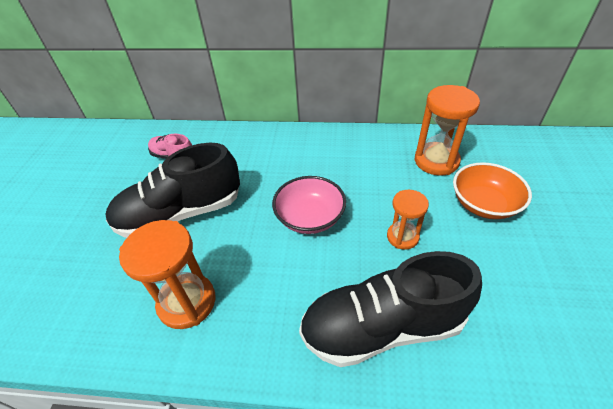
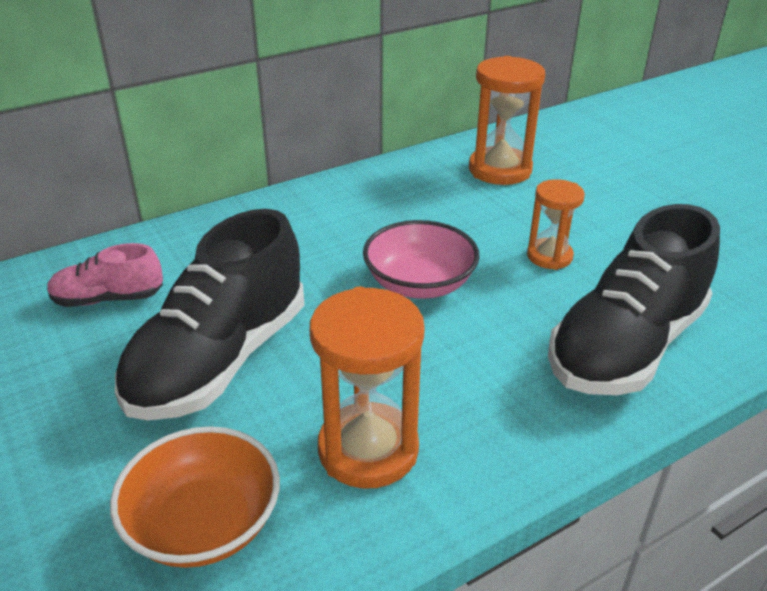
camera: 40 degrees left, 10 degrees down
(484, 204) = (594, 192): orange bowl -> orange bowl (204, 523)

